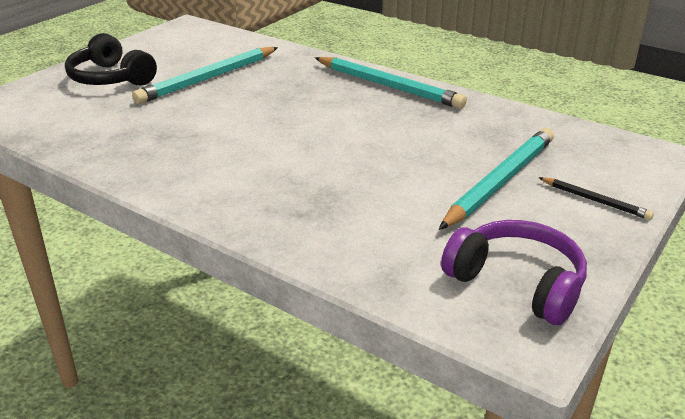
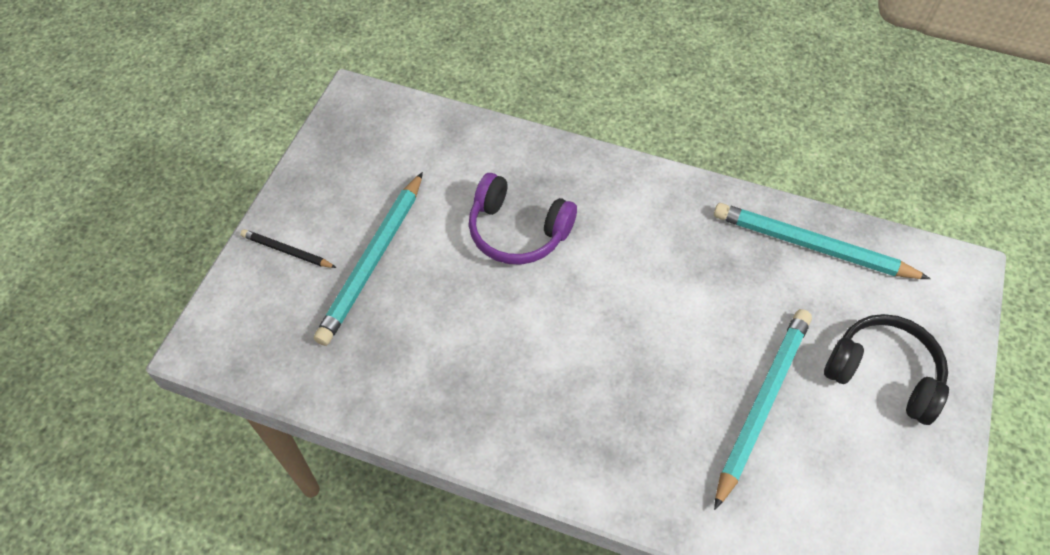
camera: 165 degrees right, 25 degrees up
(389, 86) = (521, 440): turquoise pencil -> turquoise pencil (811, 246)
(517, 283) = (361, 143): purple headphones -> purple headphones (517, 231)

